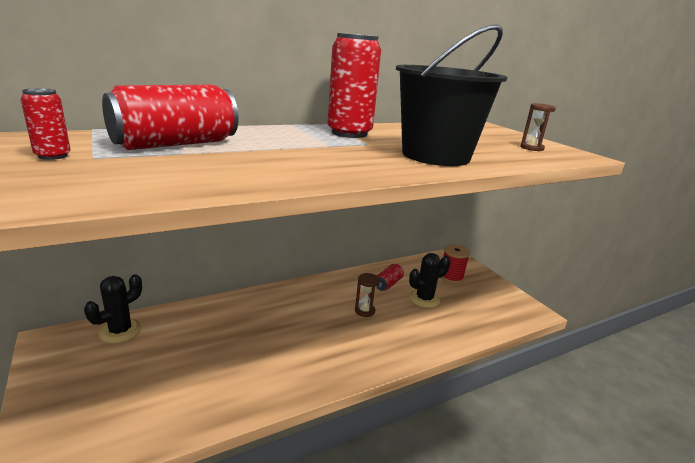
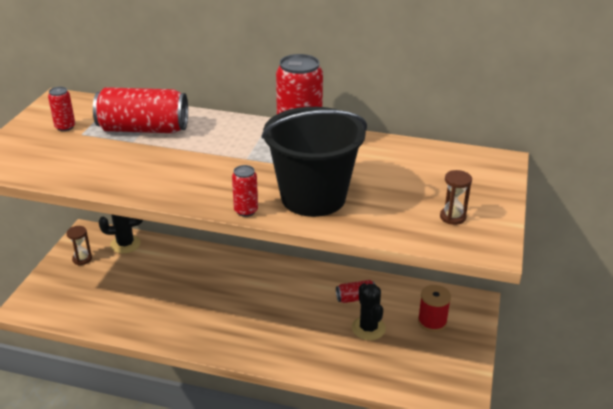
camera: 45 degrees right, 10 degrees up
(364, 311) = (299, 311): brown hourglass -> brown hourglass (82, 259)
(411, 173) = (246, 211): none -> red can
(424, 299) = (368, 328): black cactus -> black cactus turned 60 degrees clockwise

